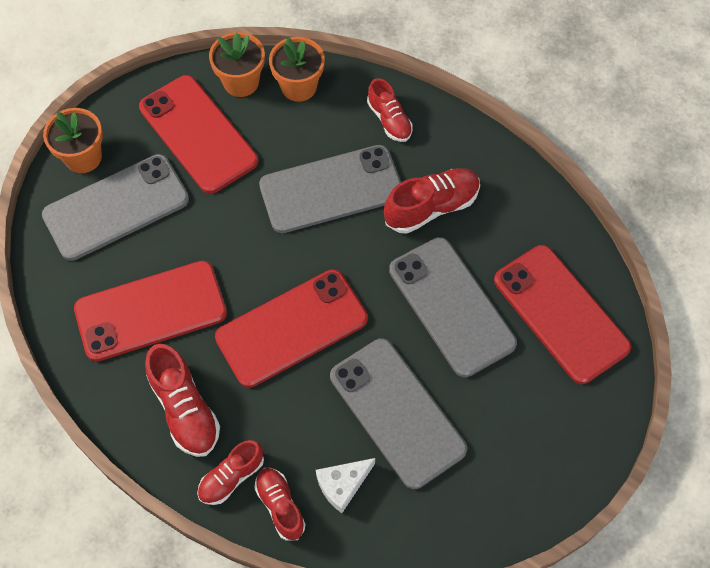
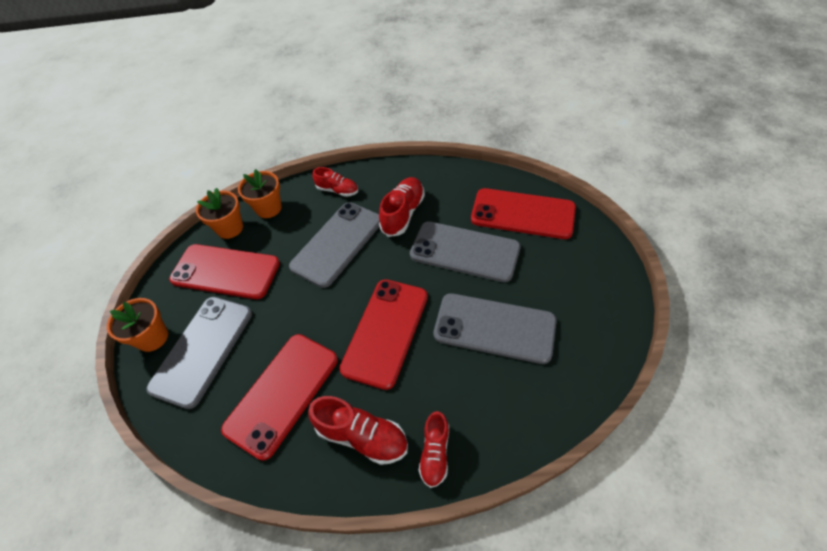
camera: 35 degrees left, 10 degrees down
(280, 506) = (484, 443): red shoe -> none
(342, 485) = (507, 395): white cheese -> none

